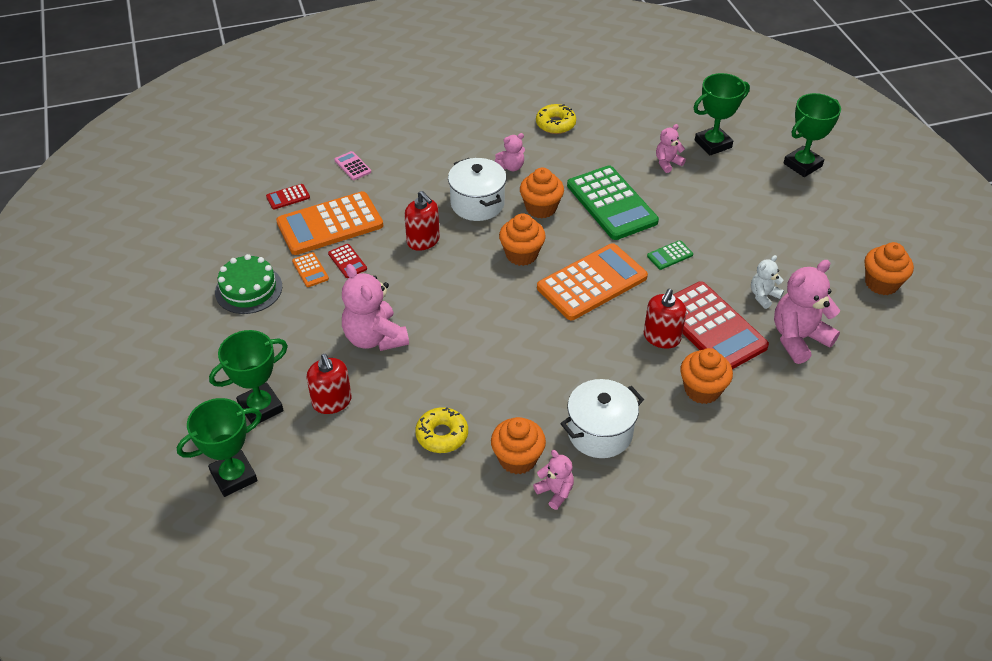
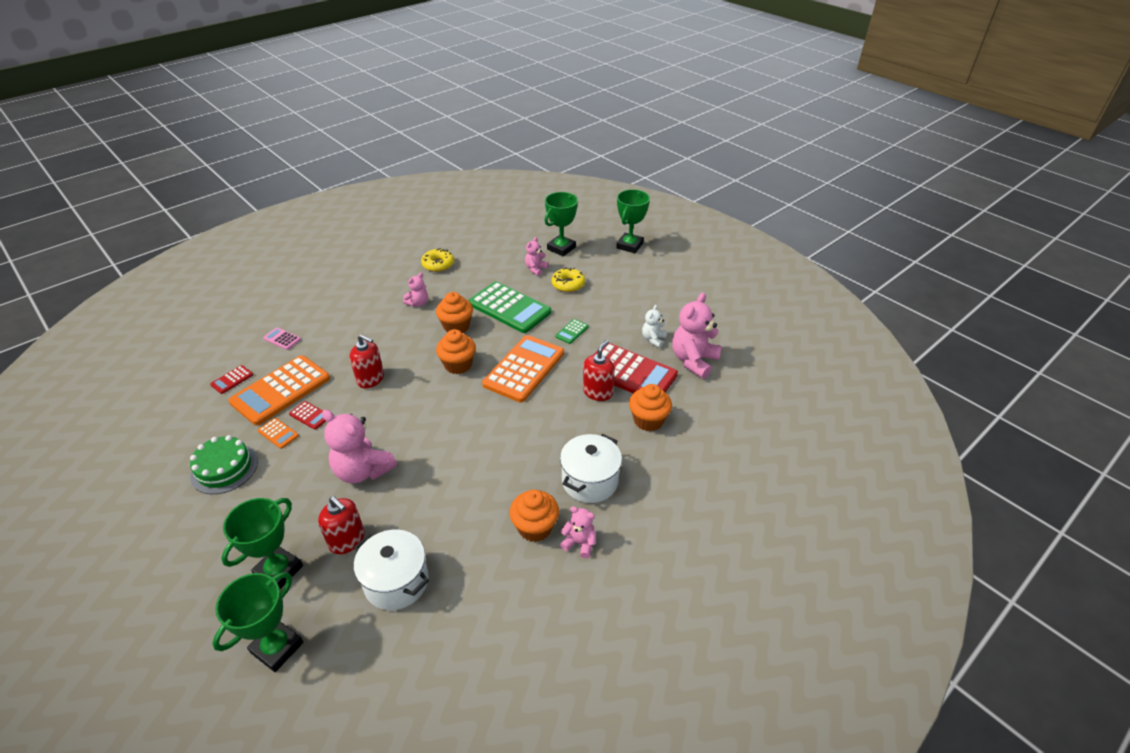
camera: 25 degrees left, 5 degrees down
(442, 435) = (461, 532): yellow donut -> yellow donut (568, 284)
(477, 203) = (403, 338): white pot -> white pot (396, 582)
(661, 337) = (598, 392): red soap dispenser -> red soap dispenser turned 150 degrees counterclockwise
(881, 283) = (725, 307): orange cupcake -> none

